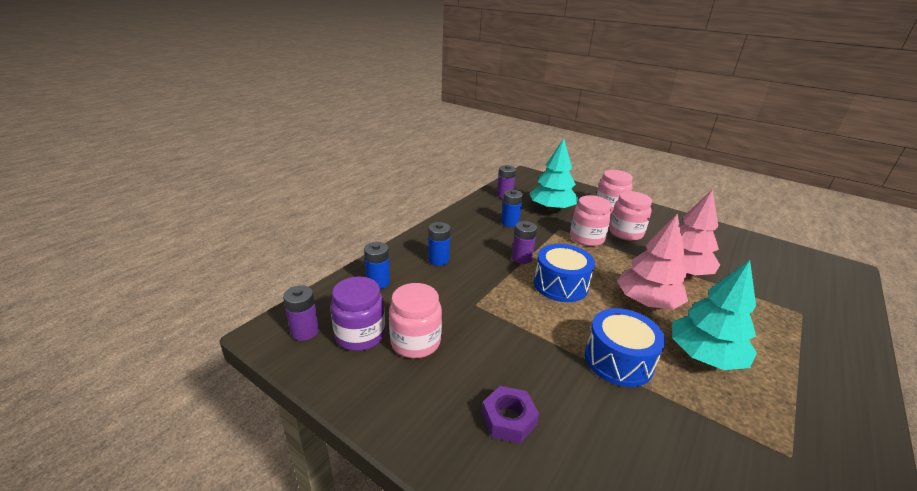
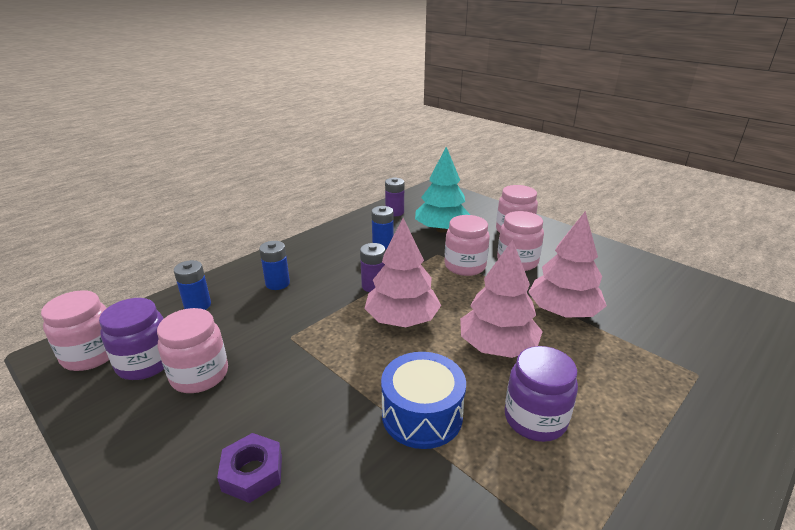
camera: 10 degrees right, 0 degrees up
(305, 331) = (91, 354): purple battery -> pink jar
(560, 285) = (402, 320): blue drum -> pink tree
(704, 356) = (535, 419): turquoise tree -> purple jar

